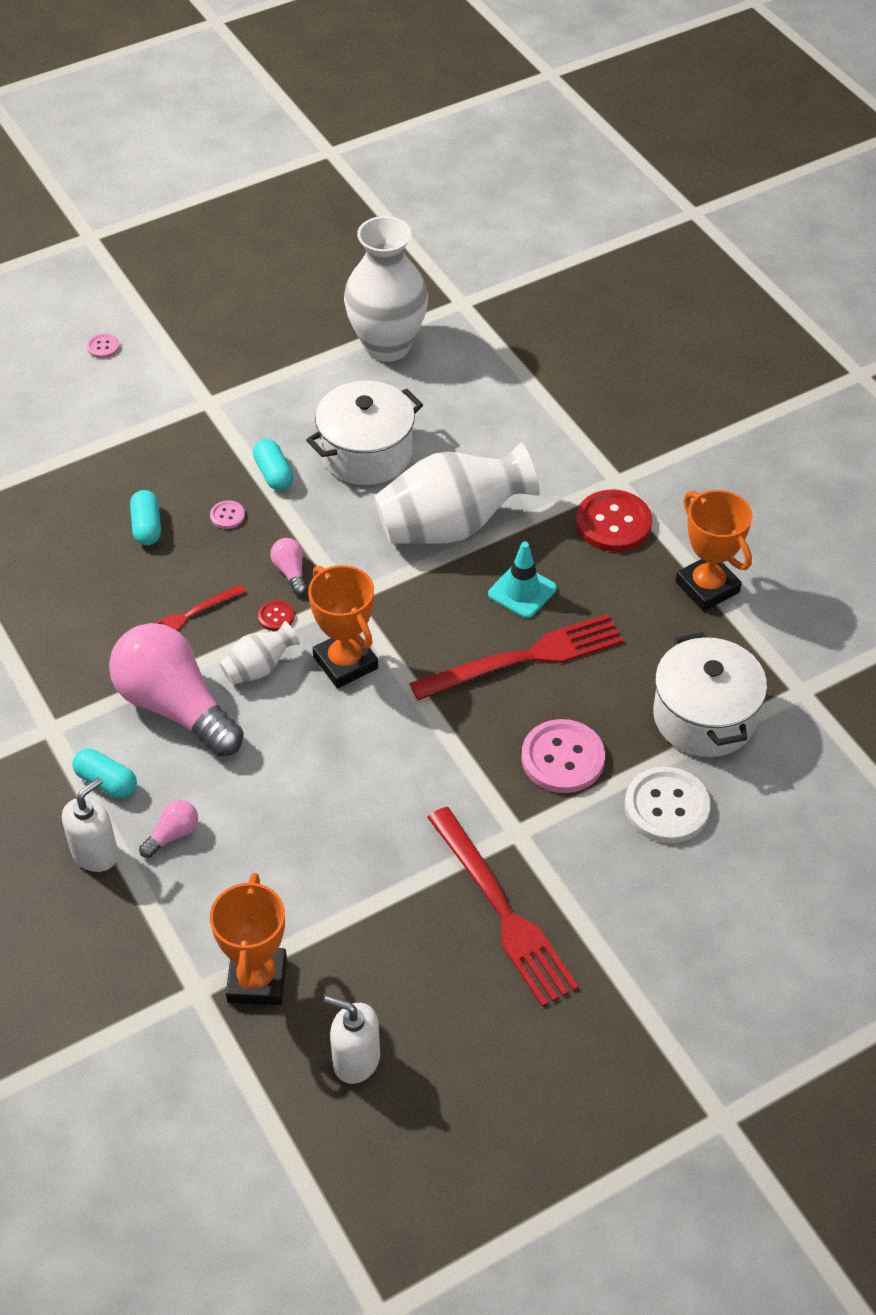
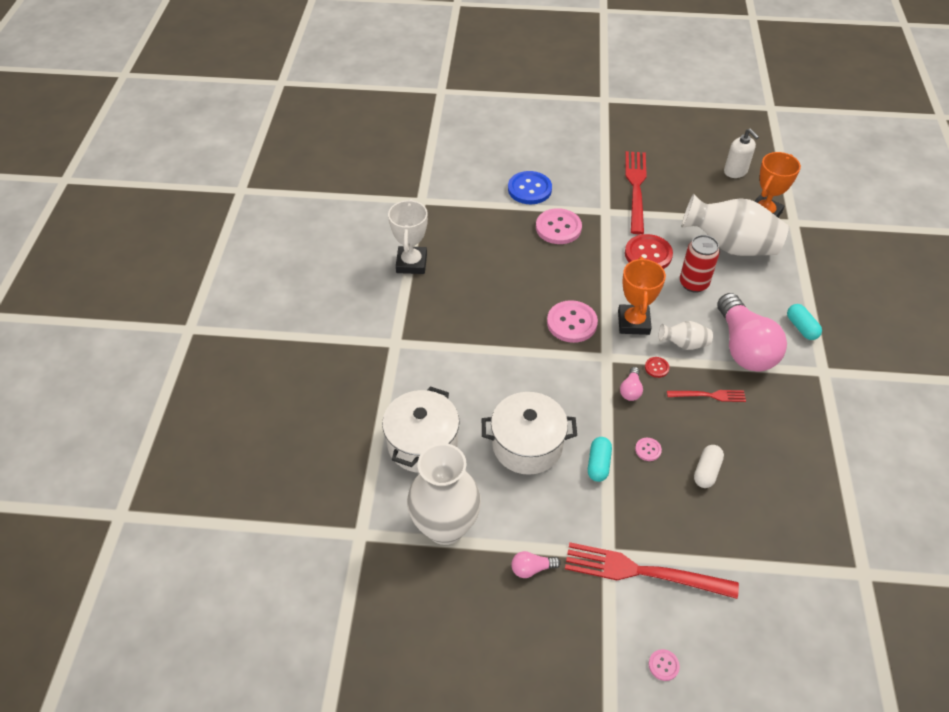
camera: 145 degrees left, 0 degrees up
(95, 853) = (821, 297): white soap dispenser -> none
(147, 527) = (706, 471): turquoise capsule -> white capsule
(173, 835) = (776, 287): pink light bulb -> pink light bulb (532, 568)
(299, 772) = (693, 283): none -> red can
(426, 619) = (572, 323): none -> pink button
(451, 526) = (514, 367): white vase -> white vase (730, 246)
(522, 591) = (507, 310): turquoise traffic cone -> none
(524, 658) = (537, 277): red fork -> red fork (643, 572)
(613, 523) = (423, 320): red button -> red button (648, 254)
(667, 807) = (529, 189): white button -> blue button
(704, 717) = (476, 212): white pot -> white pot (422, 443)
(707, 587) = (411, 263): orange trophy -> white trophy

